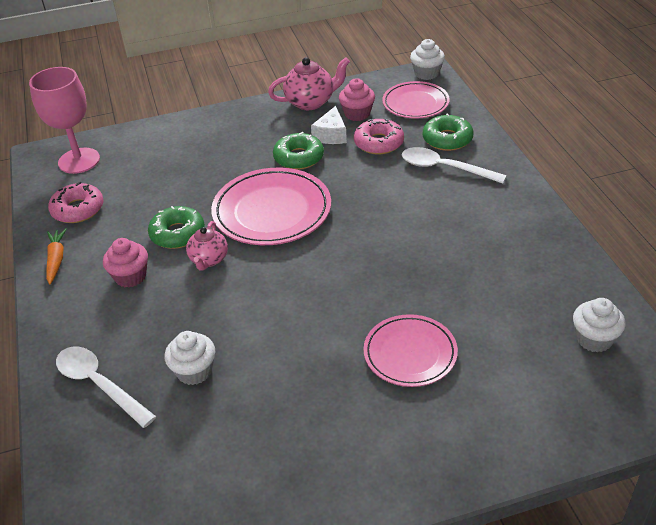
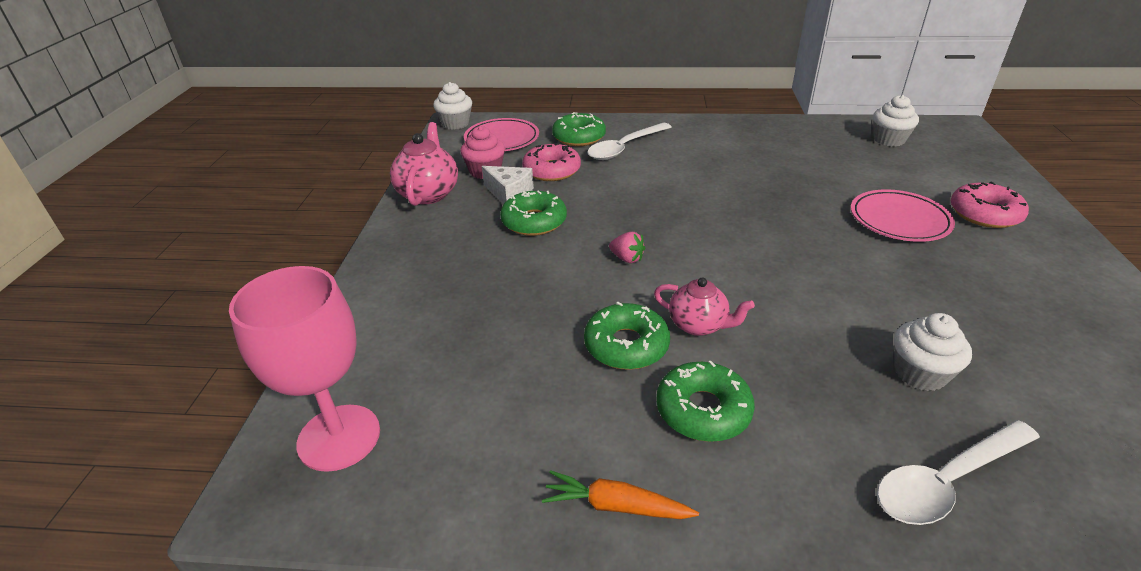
camera: 70 degrees left, 5 degrees down
(78, 209) = (487, 456): pink donut -> pink donut (984, 214)
(130, 276) = (703, 410): pink cupcake -> green donut
(272, 211) = (627, 258): pink plate -> pink strawberry

